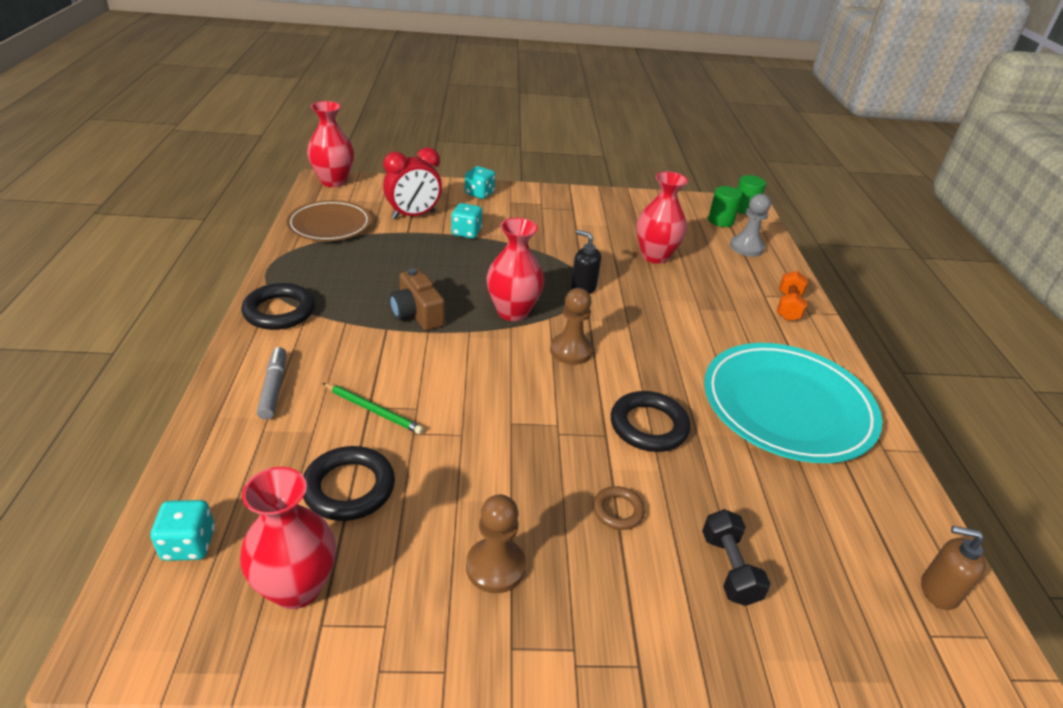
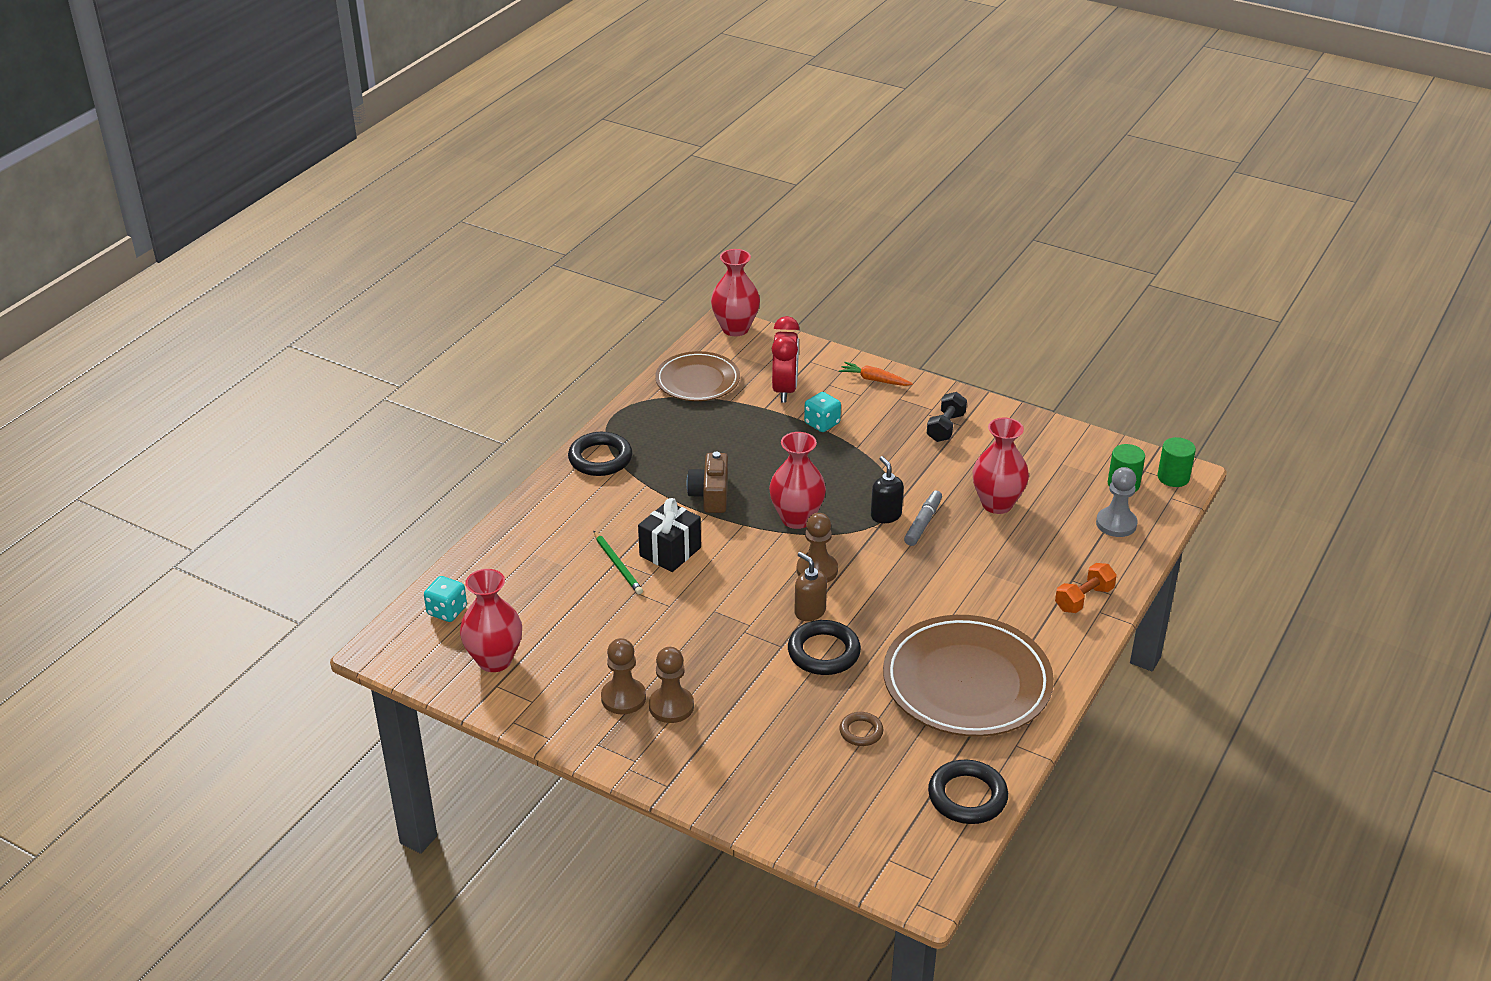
camera: 35 degrees right, 0 degrees up
(274, 388) = (558, 523): grey marker -> grey marker (923, 523)
(349, 488) = (564, 613): black ring -> black ring (967, 796)
(413, 215) = (785, 390): red clock -> red clock turned 90 degrees counterclockwise
(419, 378) = (670, 551): none -> black gift
(479, 194) = (874, 380): turquoise dice -> orange carrot
(556, 552) = (671, 706): none -> brown pawn
(618, 510) = (739, 699): brown ring -> brown ring (861, 731)
(729, 568) = (784, 764): black dumbbell -> black dumbbell (945, 427)
(787, 406) = (967, 682): turquoise plate -> brown plate
(938, 591) = (930, 842): brown soap dispenser -> brown soap dispenser (809, 612)

